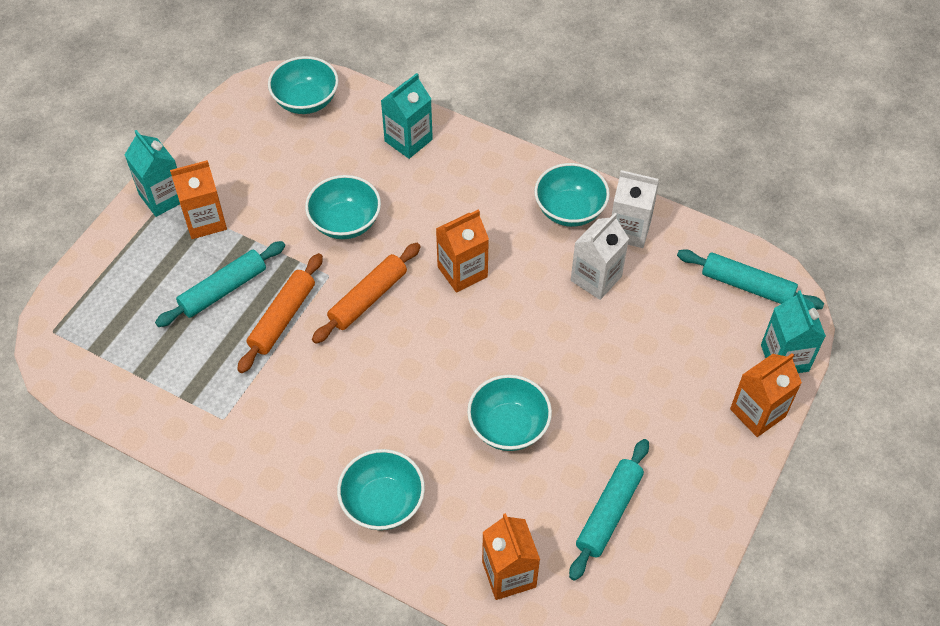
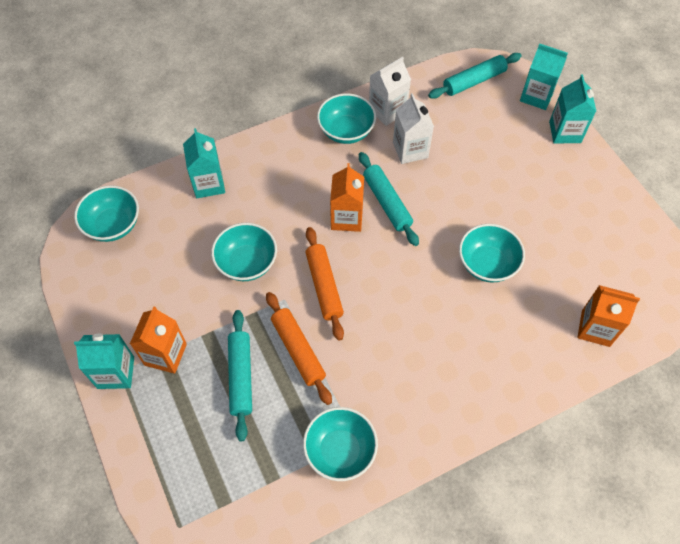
camera: 55 degrees left, 5 degrees up
(383, 503) = (496, 372): turquoise bowl -> turquoise bowl (340, 450)
(609, 513) = (585, 247): turquoise rolling pin -> turquoise rolling pin (387, 202)
(757, 413) = (565, 132): orange carton -> turquoise carton

